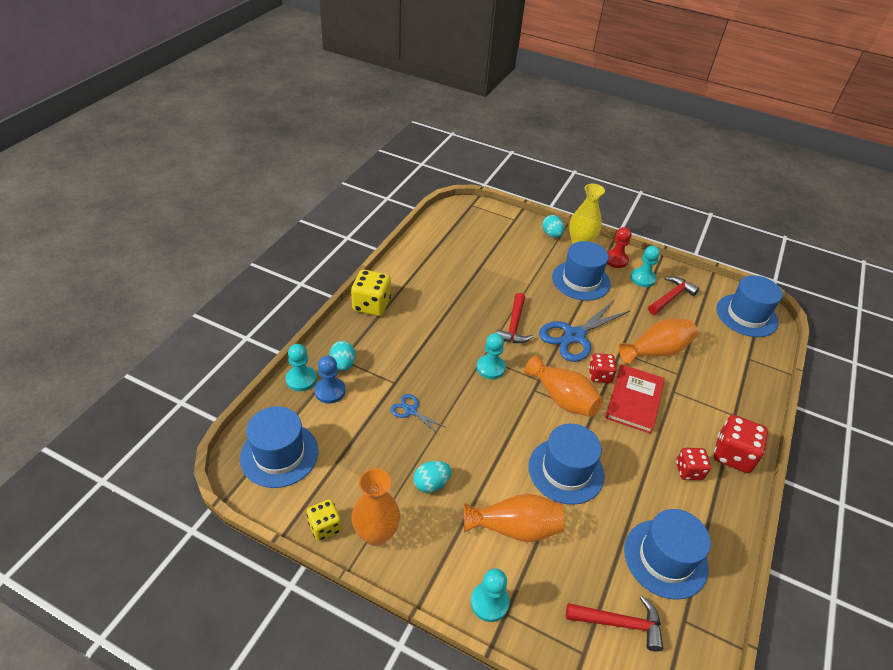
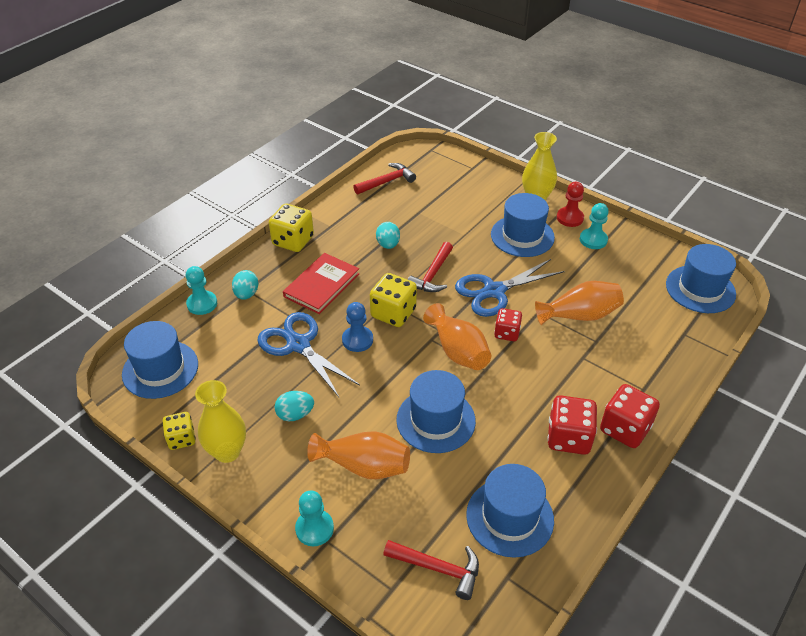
camera: 15 degrees right, 0 degrees up
(330, 391) = (226, 318): blue pawn -> blue pawn (357, 340)
(376, 534) = (227, 452): orange vase -> yellow vase
(411, 411) = (298, 345): blue scissors -> blue scissors, size x2.00
(490, 368) = (393, 313): turquoise pawn -> yellow dice
(551, 235) = (507, 186): turquoise egg -> turquoise egg (388, 245)
(634, 400) = (535, 361): red book -> red book (321, 285)
(671, 297) = (618, 262): red hammer -> red hammer (387, 182)
(688, 471) = (568, 438): red dice -> red dice, size x1.59

